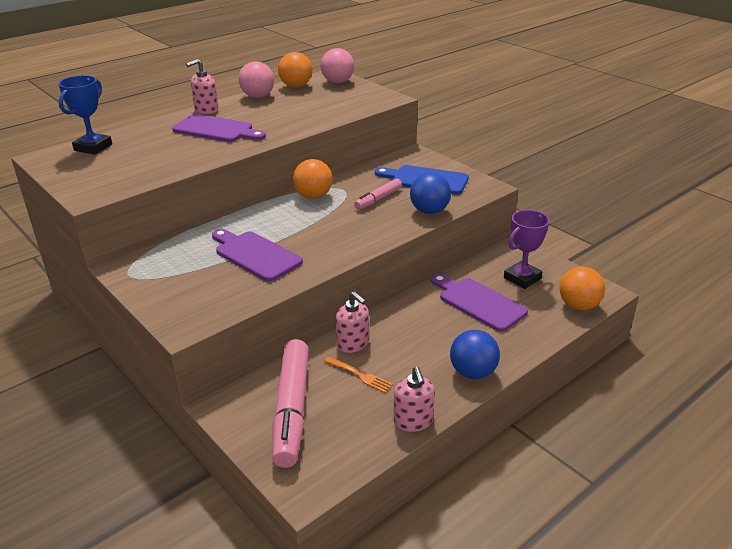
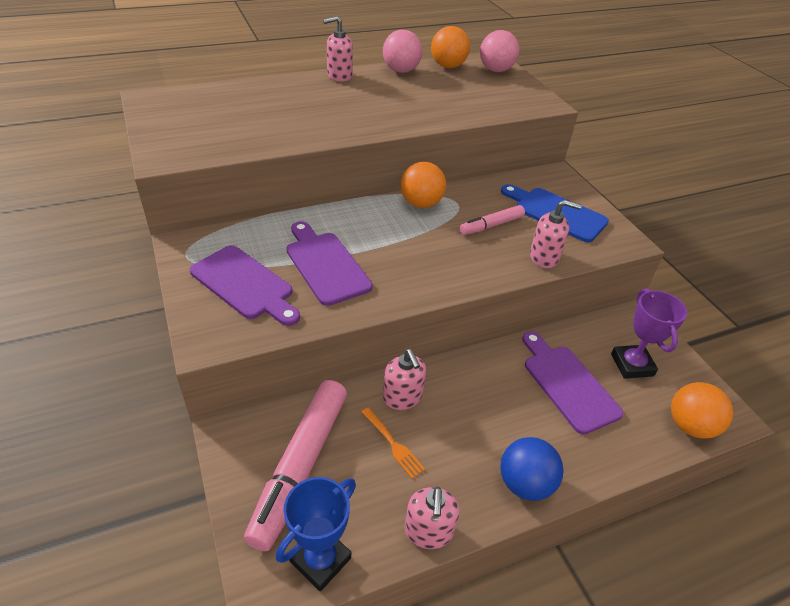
camera: 15 degrees right, 10 degrees up
(93, 147) = (202, 97): blue trophy -> blue trophy (320, 559)
(216, 130) = (337, 103): purple cutting board -> purple cutting board (245, 285)
(429, 211) = (544, 257): blue ball -> pink soap dispenser
(522, 278) = (632, 365): purple trophy -> purple trophy turned 75 degrees counterclockwise

